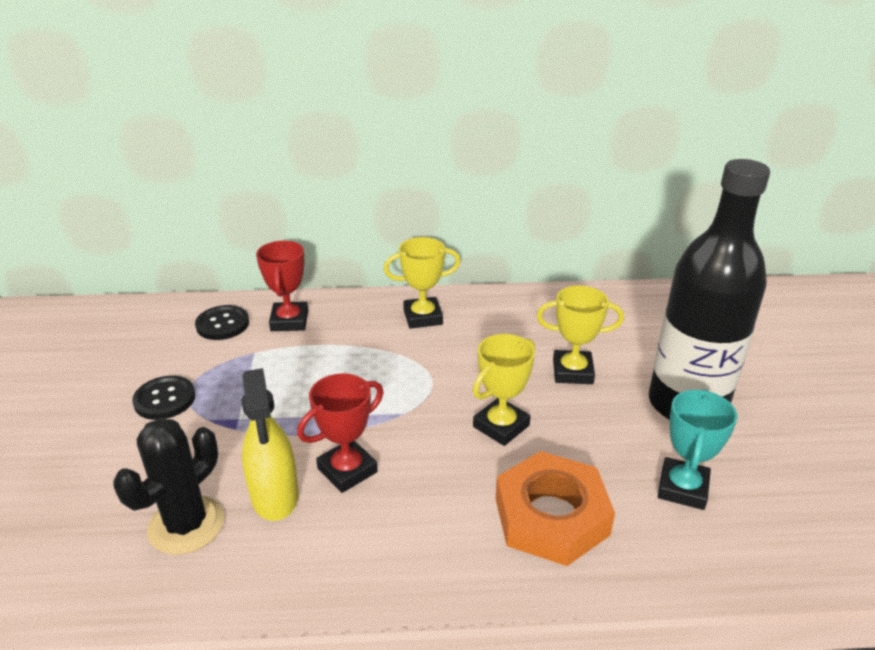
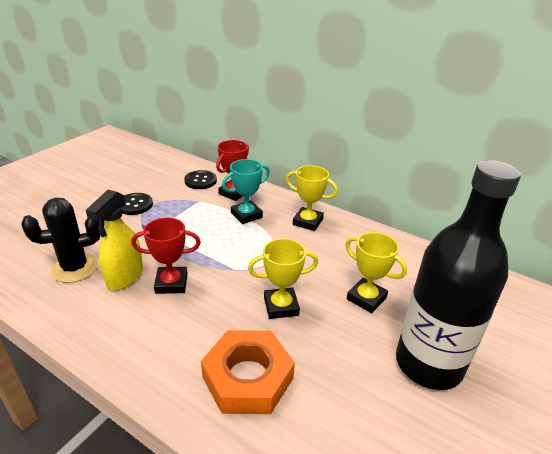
camera: 35 degrees right, 0 degrees up
(682, 488) = (357, 417): turquoise trophy -> turquoise trophy (246, 215)

